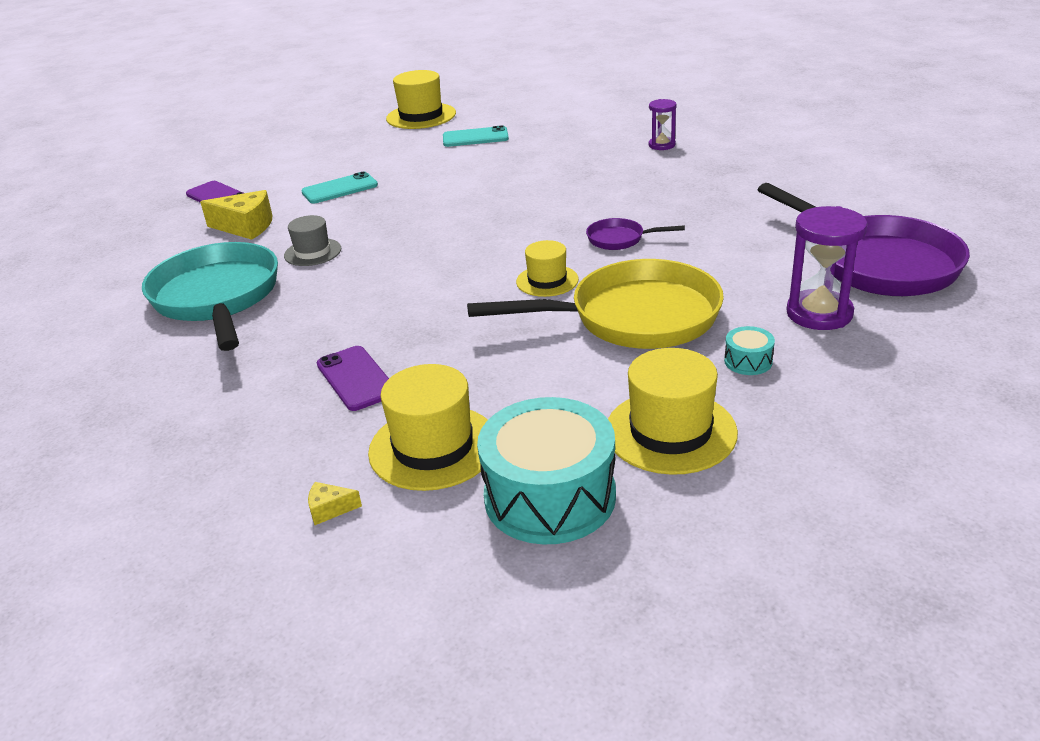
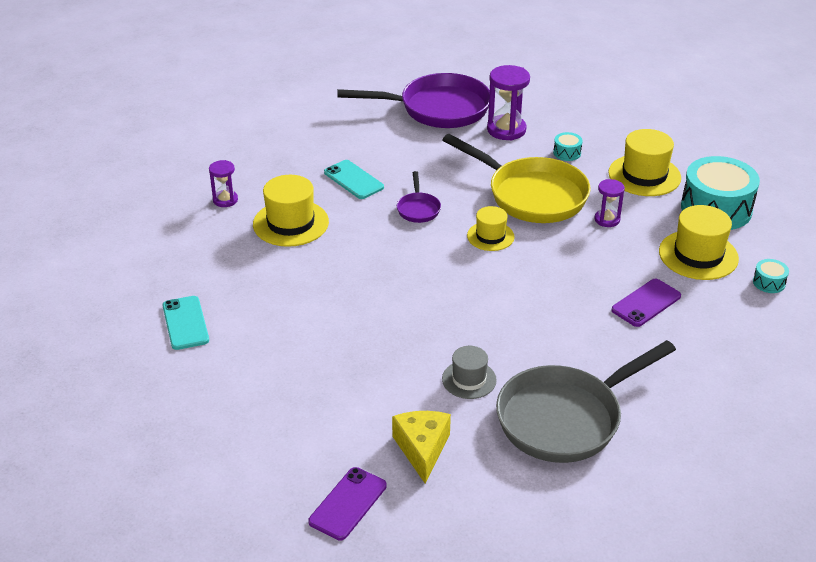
camera: 105 degrees left, 5 degrees up
(217, 298) = (566, 418): turquoise pan -> grey pan
(330, 509) = (769, 282): yellow cheese -> turquoise drum
(340, 189) = (324, 400): turquoise phone -> turquoise phone (353, 180)
(421, 116) = (103, 382): yellow hat -> yellow hat (290, 223)
(554, 374) = (607, 219): none -> purple hourglass
(633, 318) = (531, 195): yellow pan -> yellow pan turned 150 degrees clockwise
(877, 263) = (437, 109): purple pan -> purple pan turned 45 degrees clockwise

